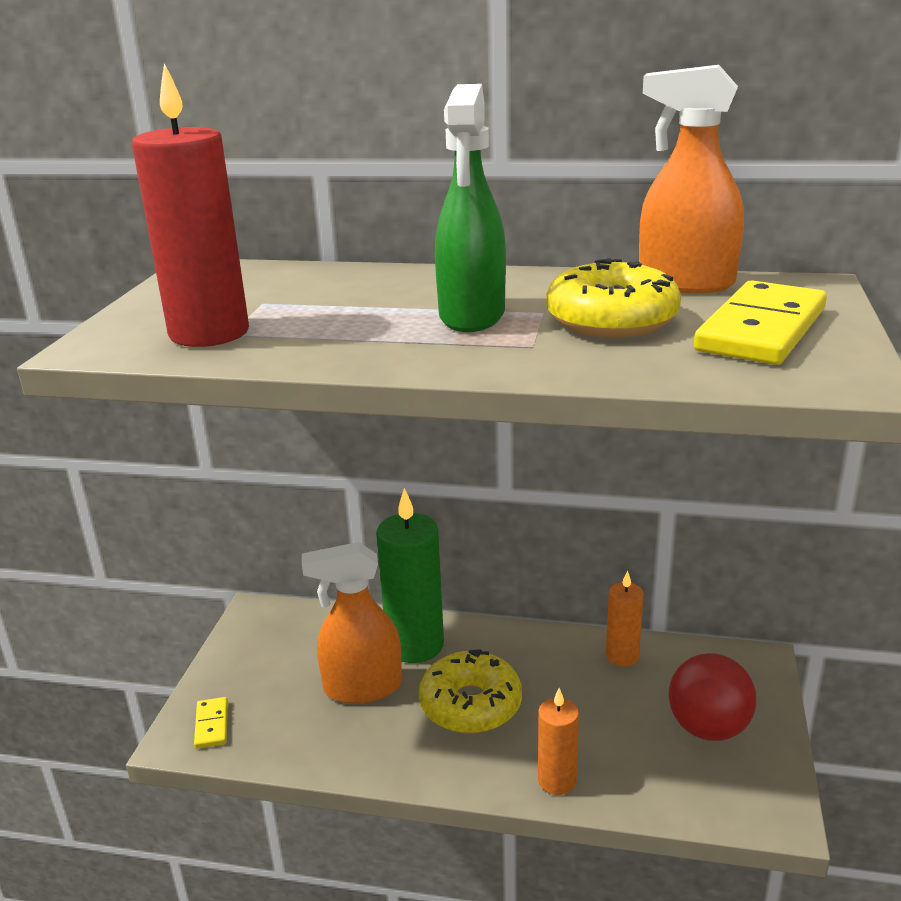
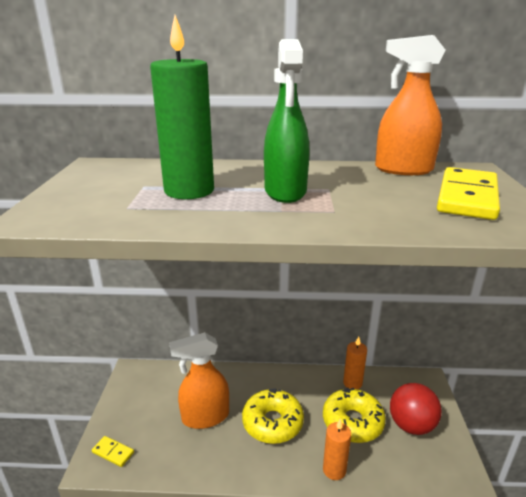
camera: 10 degrees left, 0 degrees up
(209, 333) = (112, 207): red candle -> none
(212, 725) = (113, 452): yellow domino -> yellow domino turned 45 degrees counterclockwise
(415, 645) = (232, 385): green candle -> green candle (189, 191)
(611, 320) = (374, 193): yellow donut -> yellow donut (352, 422)

